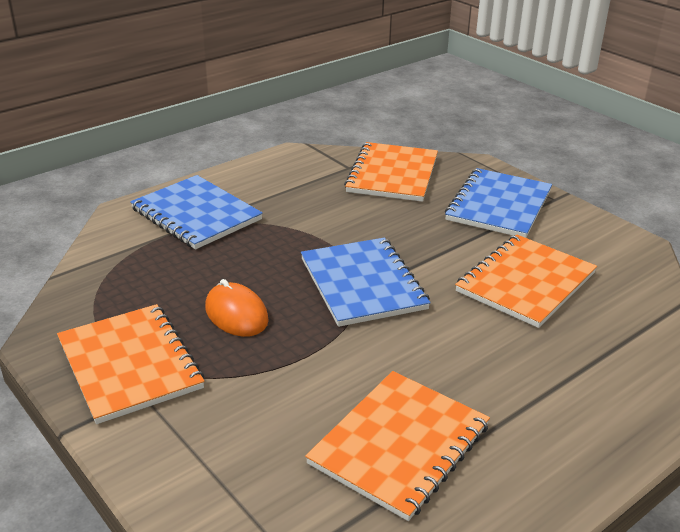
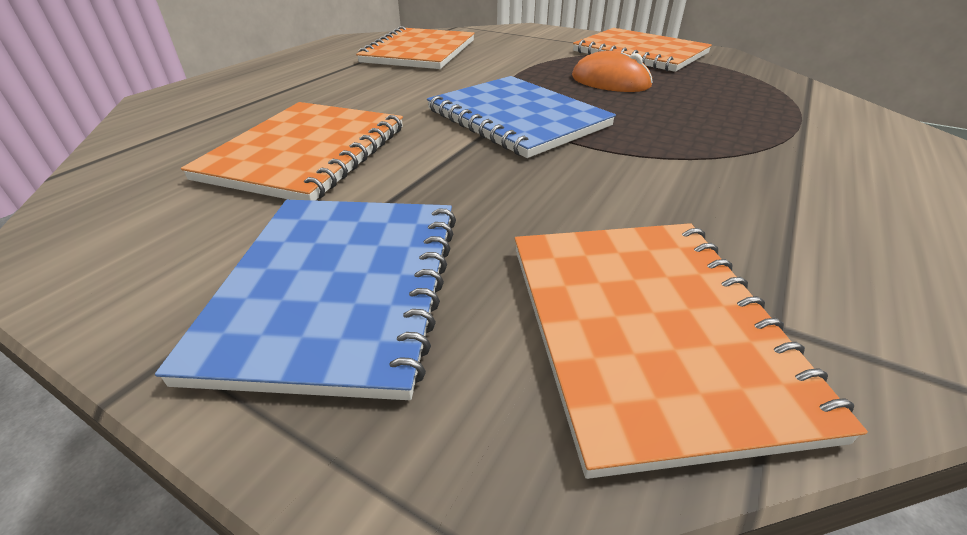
camera: 160 degrees right, 5 degrees up
(196, 214) = (828, 149): blue notebook -> none

